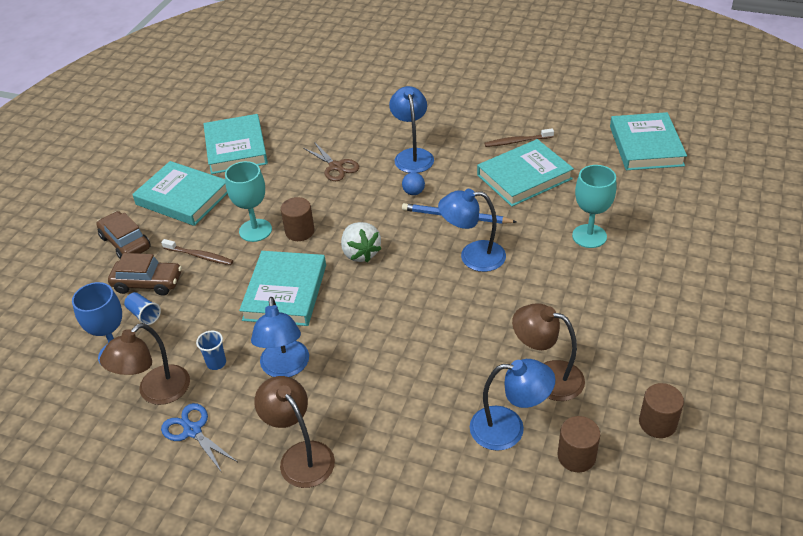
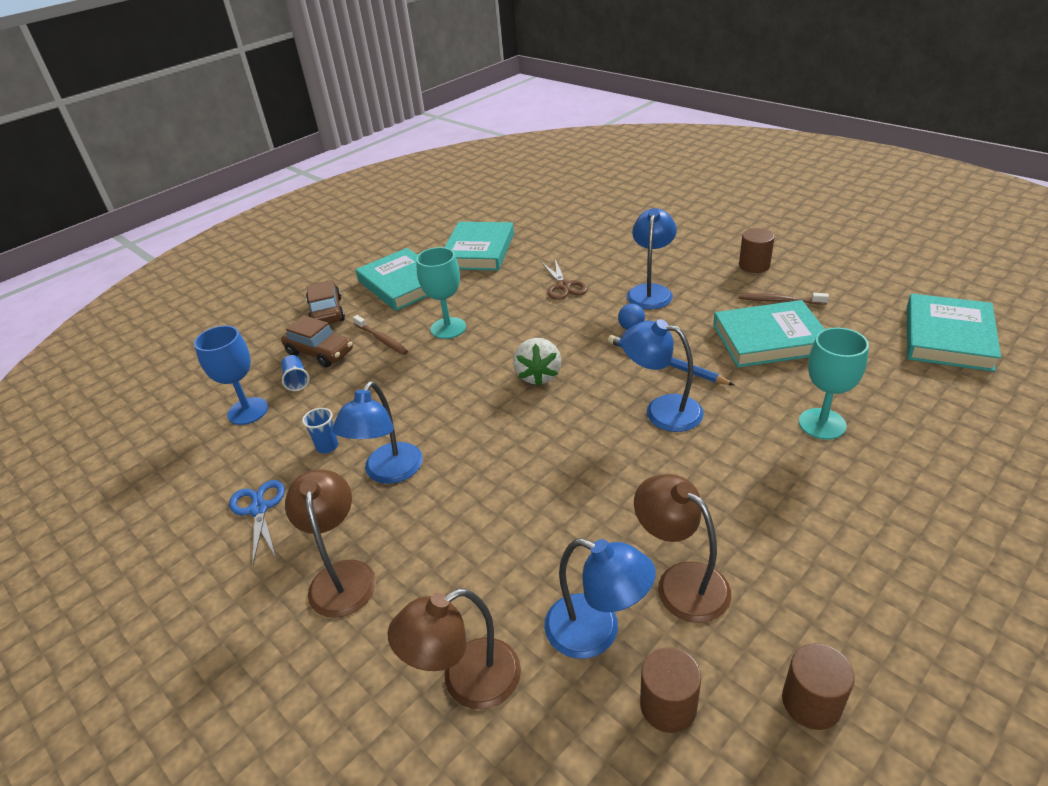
camera: 25 degrees right, 5 degrees down
(156, 392) = (254, 458): brown lamp -> brown lamp (467, 682)
(285, 292) = (438, 395): turquoise book -> none
(300, 231) = (490, 339): brown cylinder -> brown cylinder (754, 266)

